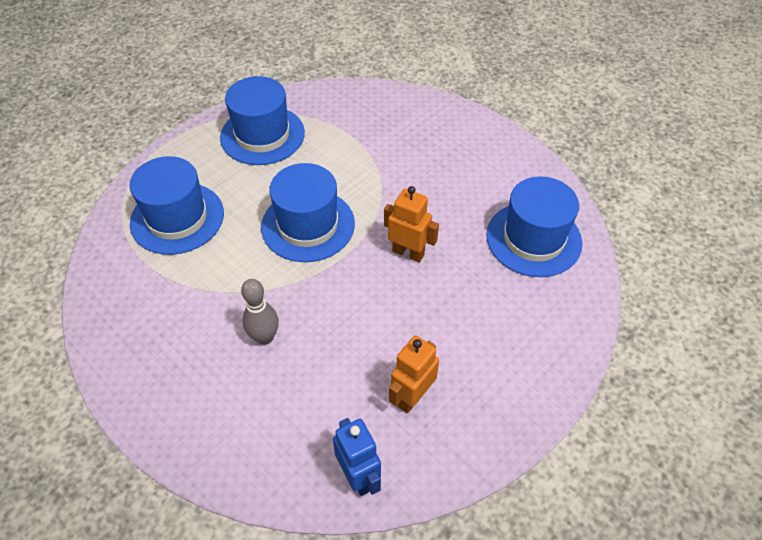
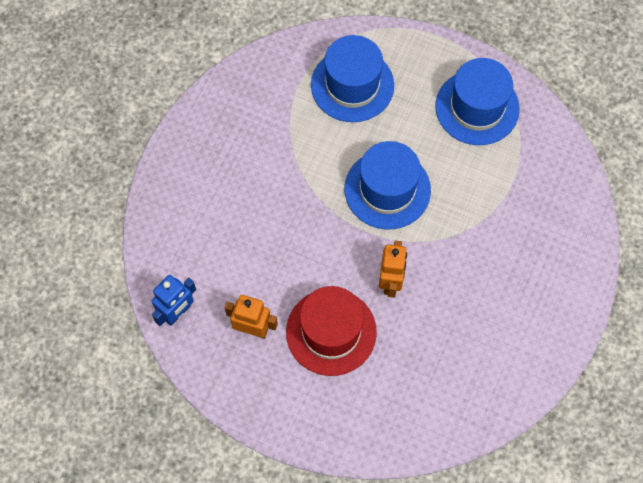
camera: 70 degrees right, 15 degrees up
(264, 337) = (265, 203): grey bowling pin -> none
(443, 321) = (331, 332): none -> red hat
(533, 239) = (450, 385): blue hat -> none

